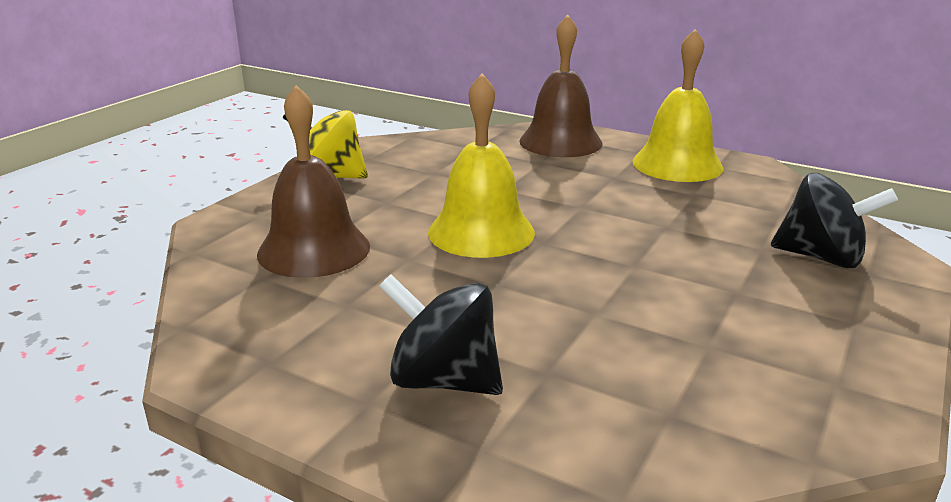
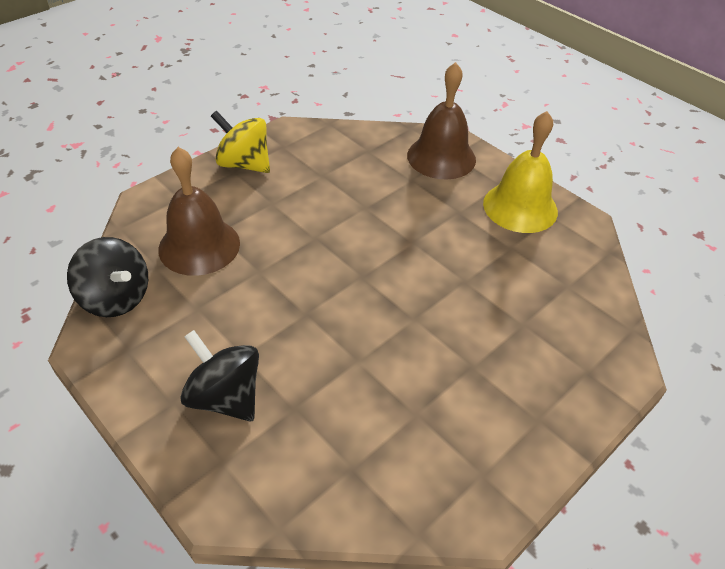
camera: 15 degrees right, 20 degrees up
(481, 232) = (322, 254): yellow bell -> none
(821, 257) = (562, 347): black spinning top -> black spinning top (116, 298)

